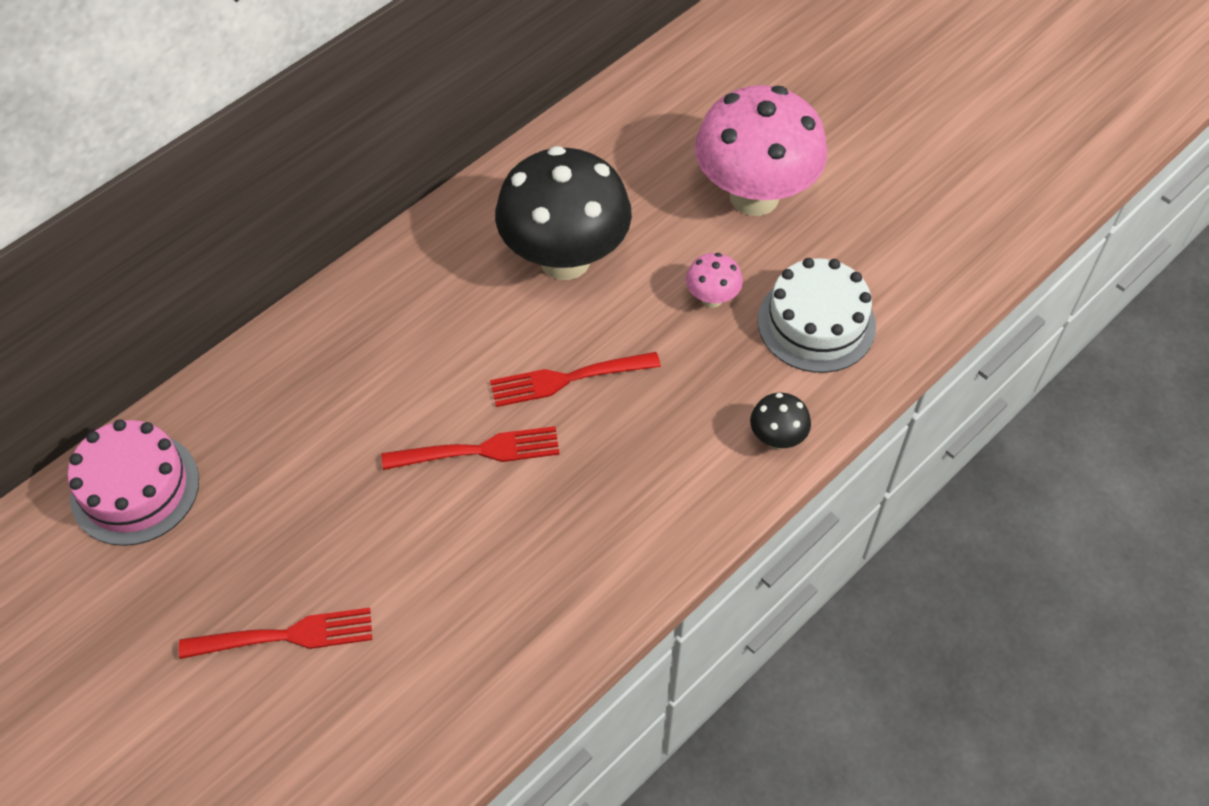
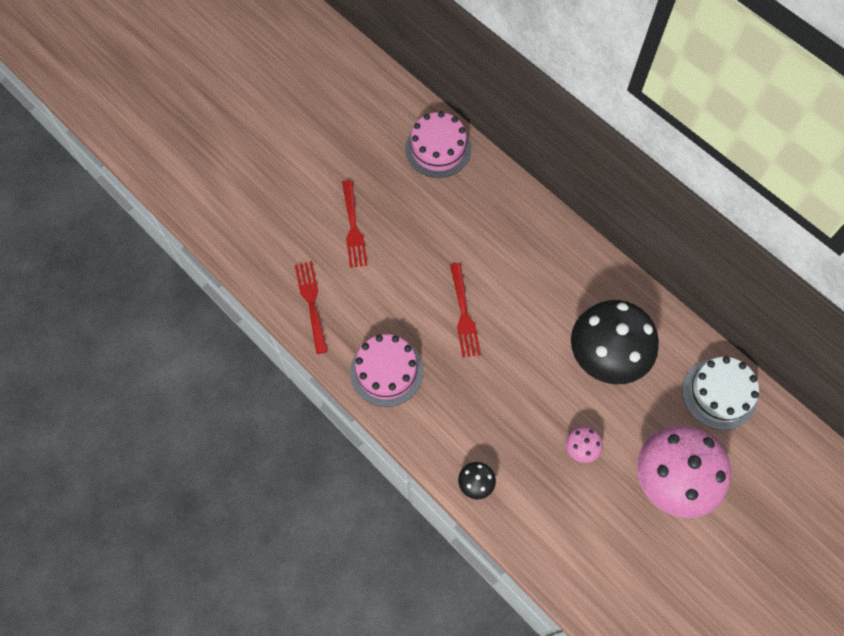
camera: 90 degrees right, 10 degrees up
(569, 378) = (515, 362): red fork -> red fork (312, 304)
(583, 572) = (386, 371): none -> pink cake
(816, 323) = (565, 516): white cake -> white cake (719, 394)

